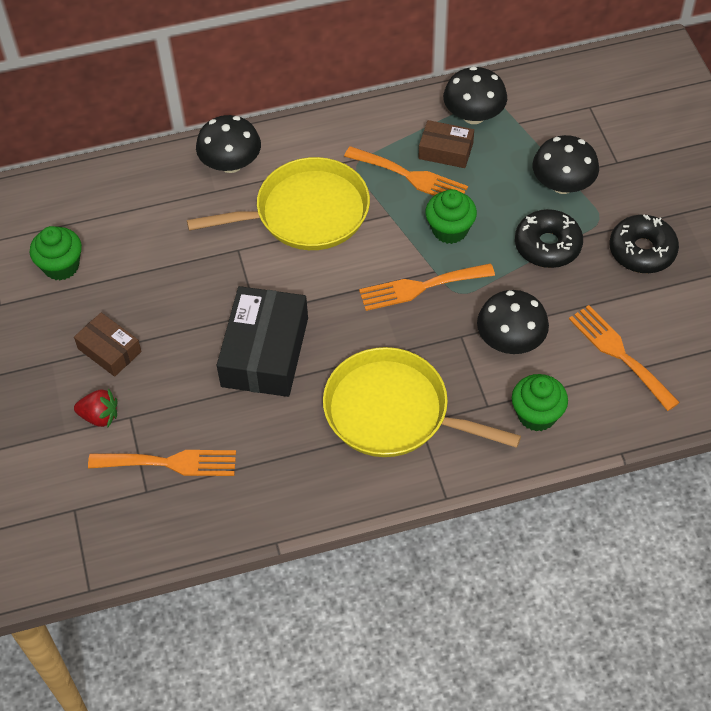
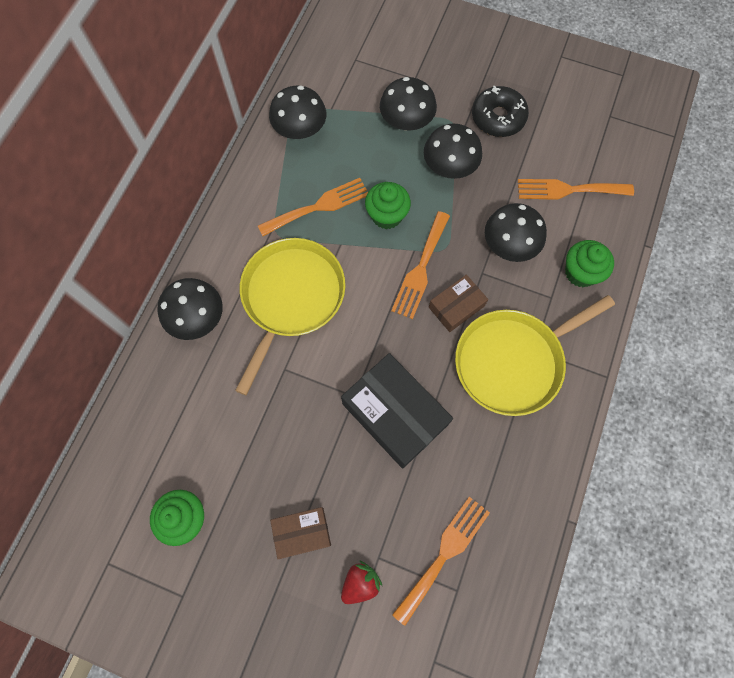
camera: 55 degrees left, 15 degrees up
(446, 150) = (315, 168): brown box -> brown box (456, 306)
(547, 245) = (449, 167): black donut -> black mushroom

